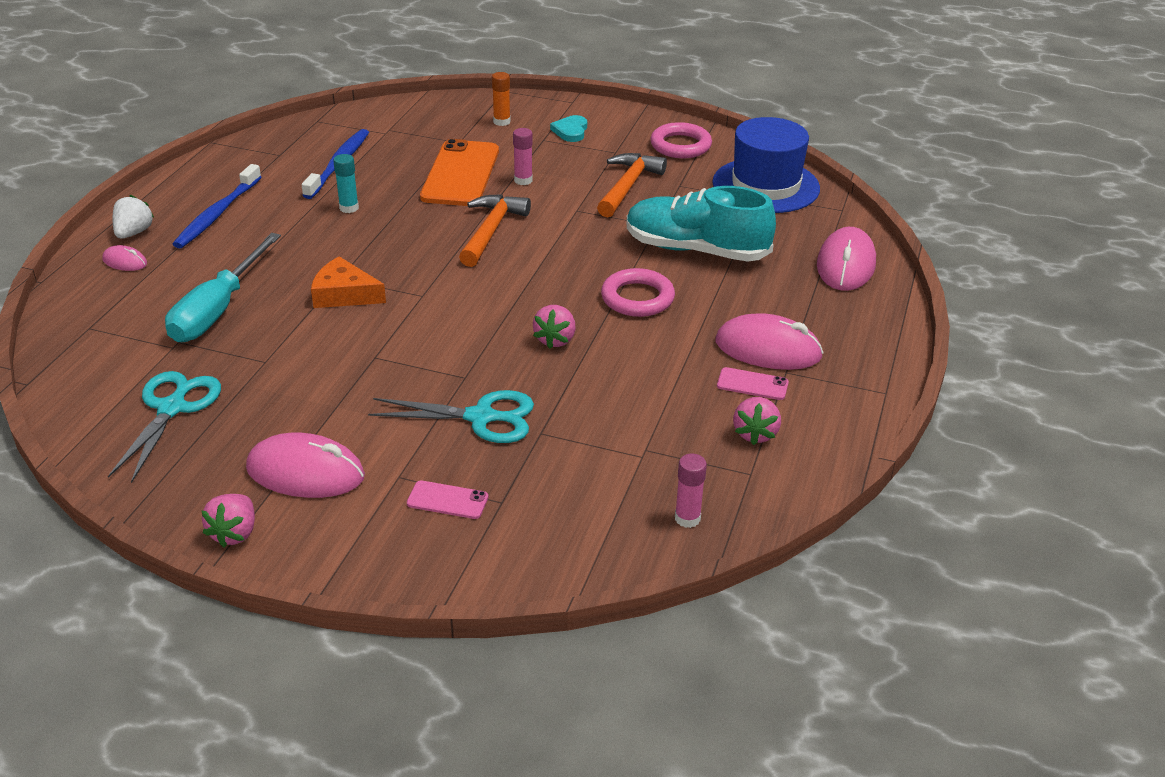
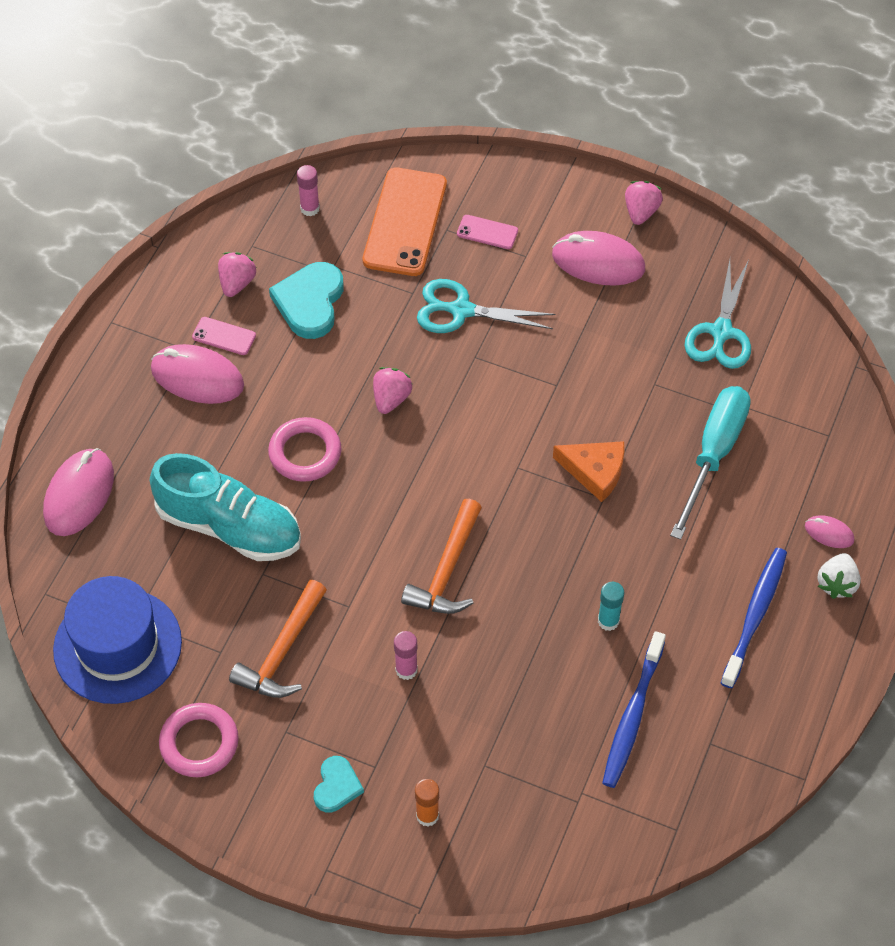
camera: 175 degrees left, 20 degrees up
(460, 174) = (482, 687): orange phone -> orange phone (405, 222)
(662, 418) = (310, 302): none -> turquoise heart

